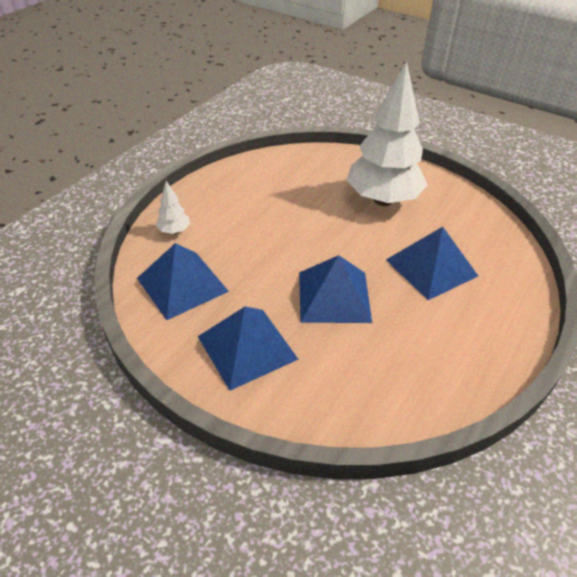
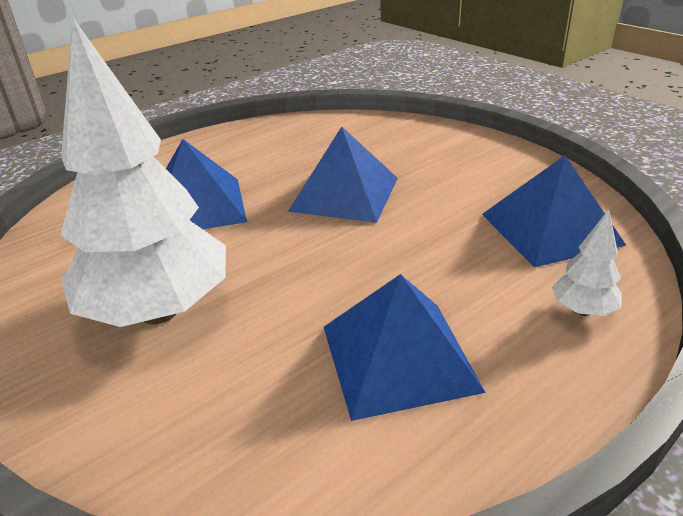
camera: 160 degrees left, 10 degrees down
(247, 347) = (465, 166): blue pyramid -> blue pyramid (399, 357)

